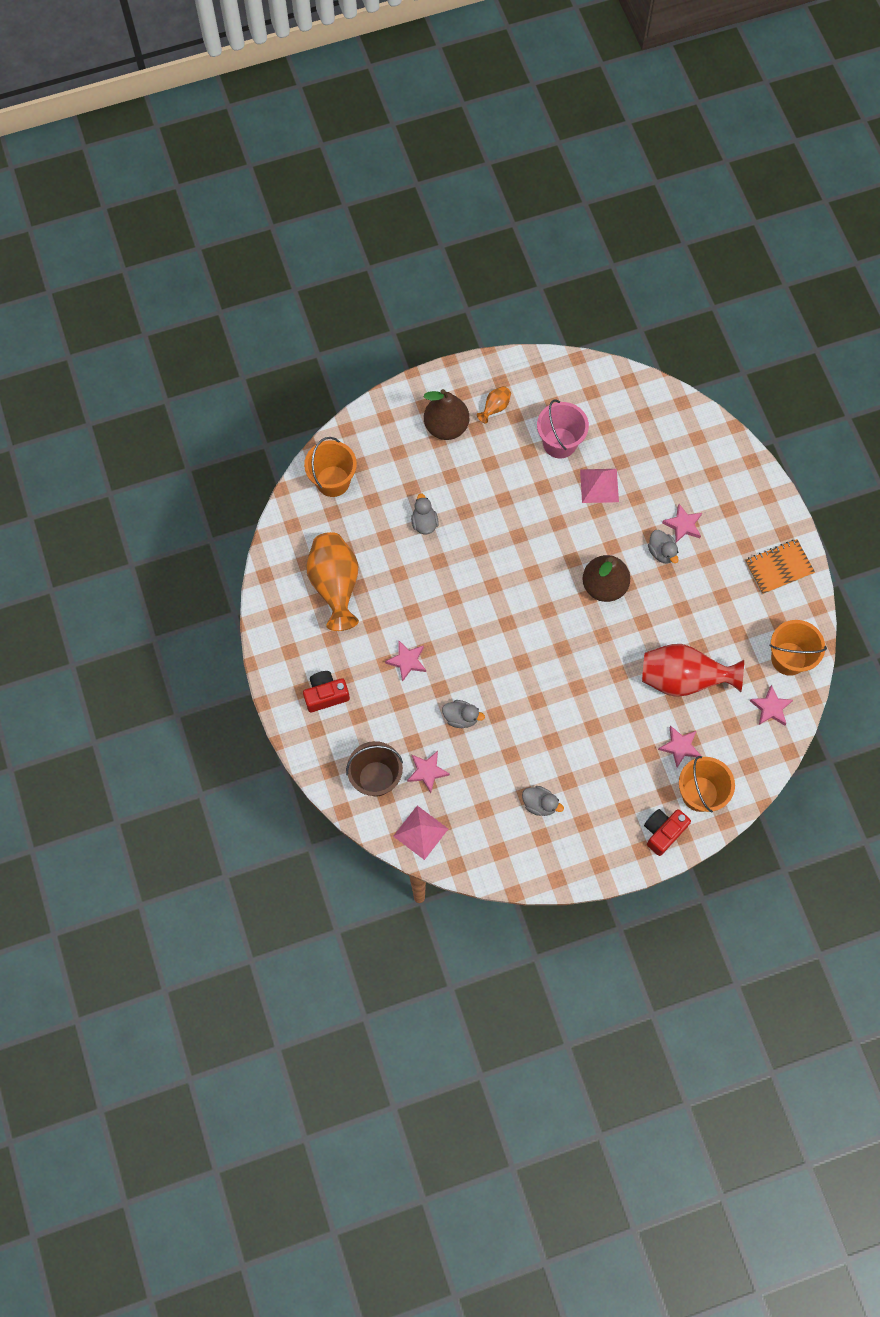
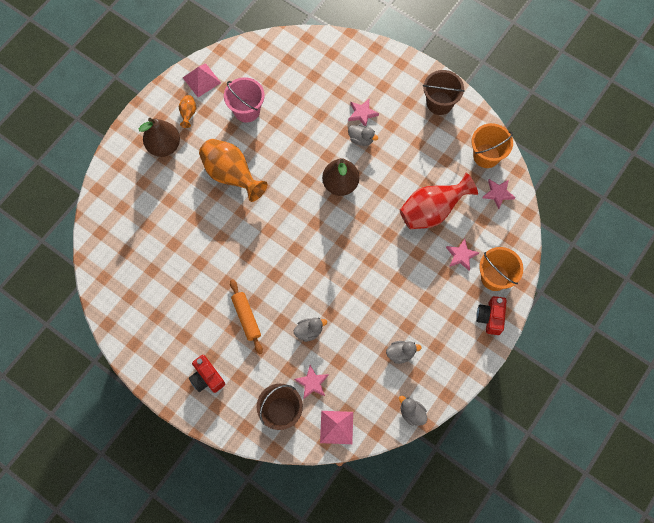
camera: 35 degrees left, 0 degrees up
(326, 695) = (207, 378): red camera -> red camera turned 75 degrees counterclockwise
(333, 481) = (111, 230): orange bucket -> none
(335, 586) = (162, 299): orange vase -> orange vase (231, 175)
(407, 661) = (246, 318): pink star -> orange rolling pin
(424, 523) = (193, 218): grey duck -> grey duck (412, 413)
(599, 485) = (291, 122): pink pyramid -> pink pyramid (201, 80)
(778, 567) = (439, 103): orange notebook -> brown bucket

